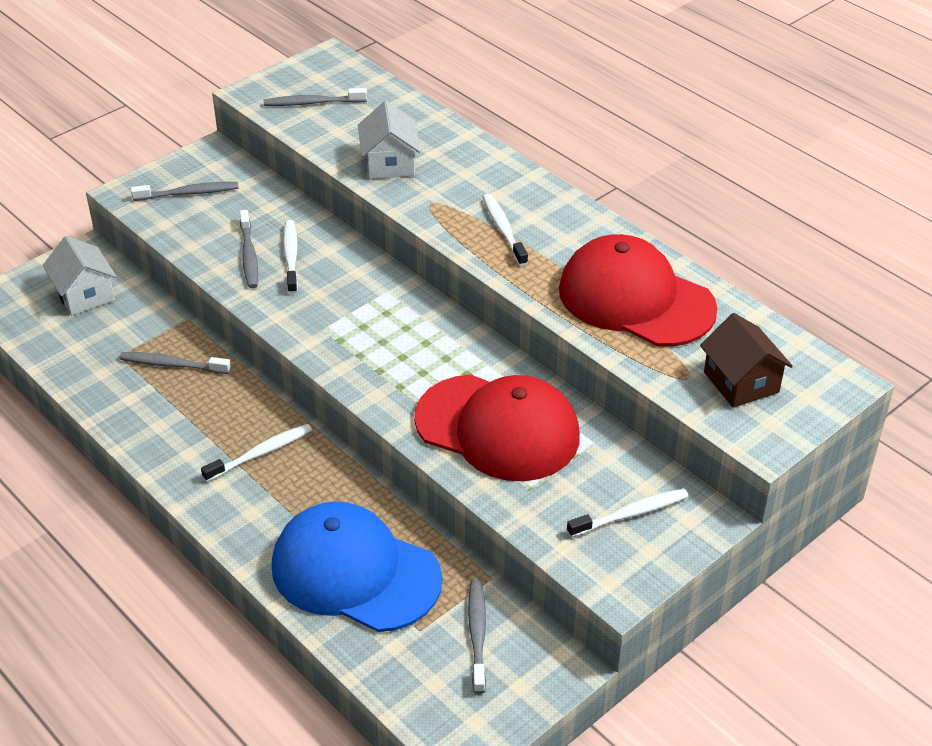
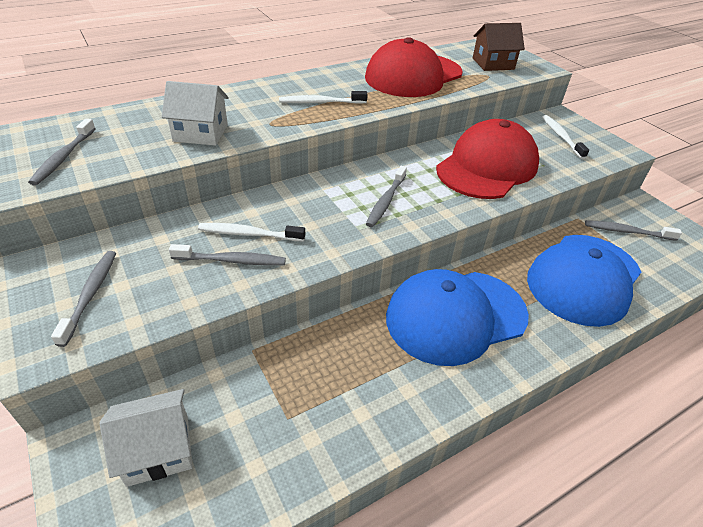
camera: 80 degrees left, 0 degrees up
(172, 365) = (319, 370): grey toothbrush -> grey toothbrush (386, 201)
(261, 453) = (455, 316): white toothbrush -> blue cap

